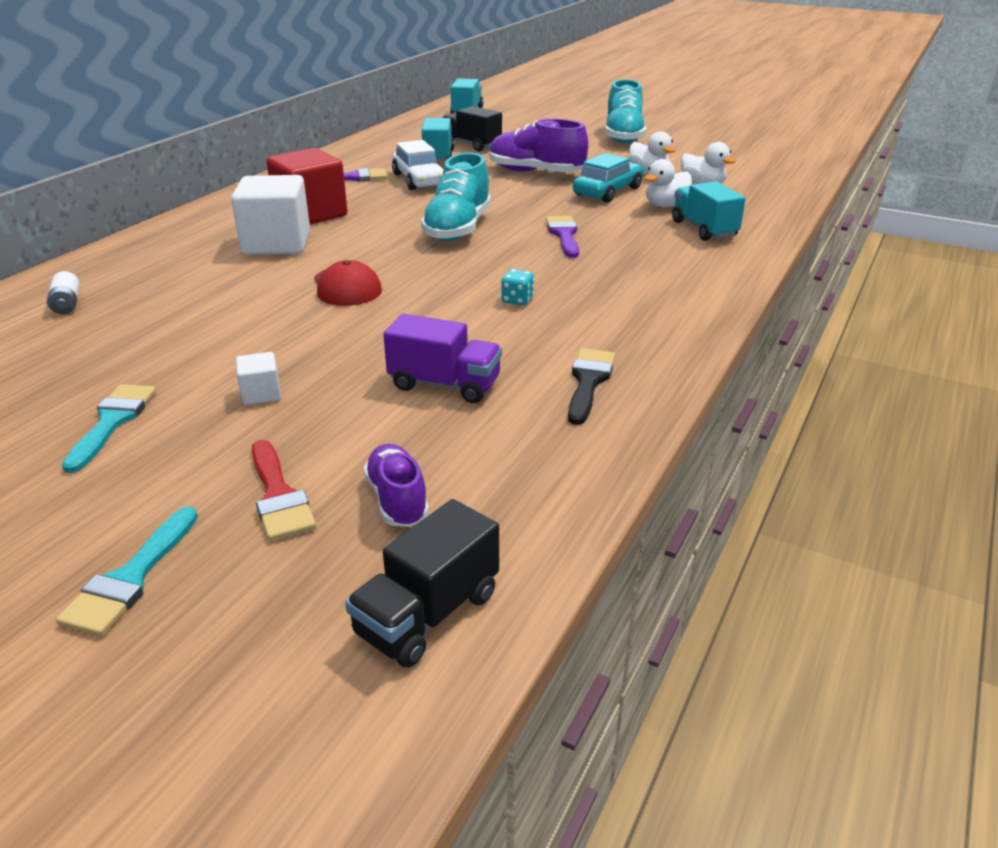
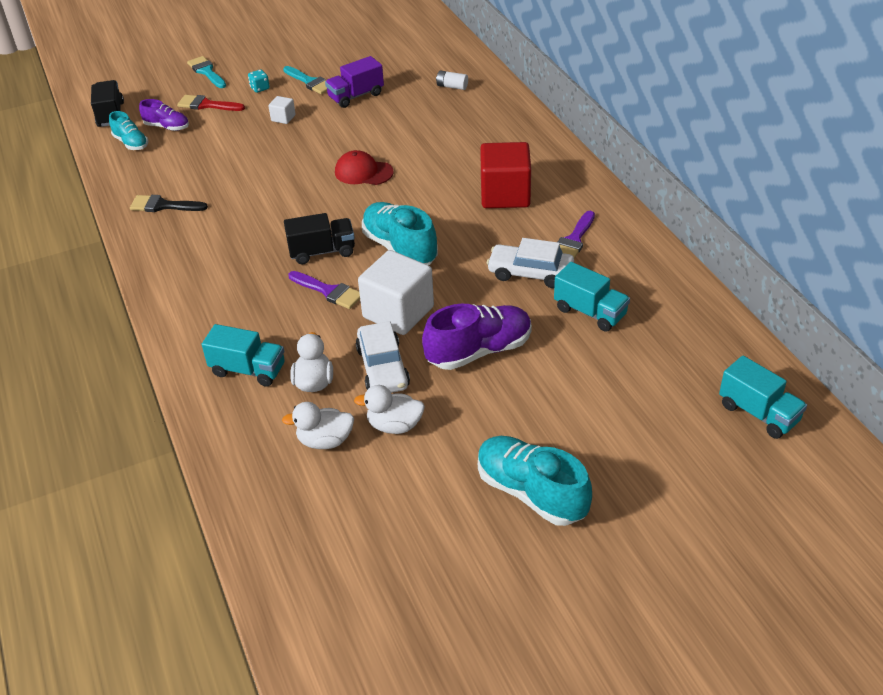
camera: 130 degrees right, 10 degrees up
(276, 244) = (462, 166): white cube -> white cube (398, 312)
(444, 384) = (221, 165): purple truck -> purple truck (356, 96)
(471, 145) = (610, 352): black truck -> black truck (322, 251)
(490, 511) = (131, 143): none -> turquoise shoe
(517, 300) = (267, 223): turquoise dice -> turquoise dice (260, 88)
(588, 381) = (163, 206): black brush -> black brush turned 135 degrees clockwise
(608, 191) = (382, 368): turquoise car -> white car

